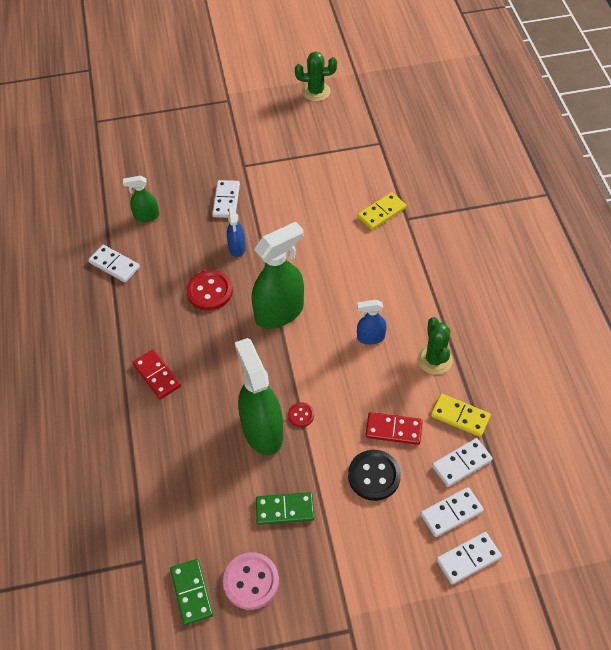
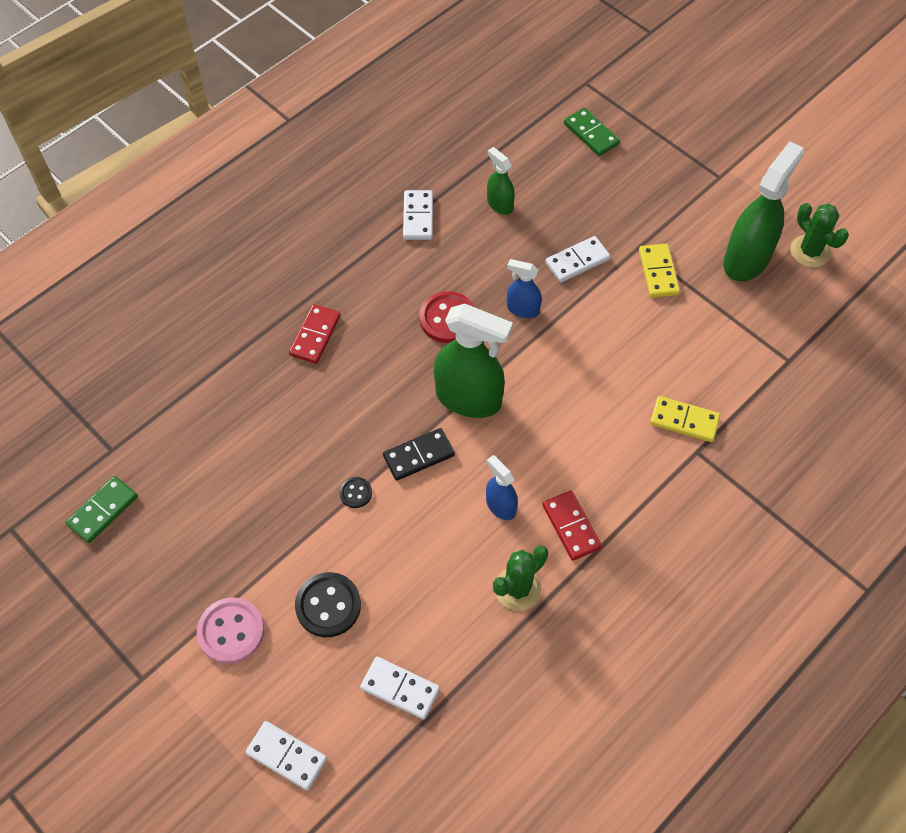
camera: 55 degrees right, 5 degrees up
(237, 248) = (522, 309): blue spray bottle -> blue spray bottle turned 60 degrees clockwise
(251, 581) = (142, 556): pink button -> pink button (231, 631)
(262, 431) = (314, 468): green spray bottle -> green spray bottle (746, 259)
(285, 509) = (237, 541): green domino -> green domino (591, 134)
(300, 363) = (418, 455): none -> black domino
(301, 415) = (355, 493): red button -> black button
(393, 430) = (397, 594): red domino -> red domino (571, 527)
(451, 513) = (331, 710): white domino -> none
(460, 416) = (460, 655): yellow domino -> yellow domino (658, 272)

